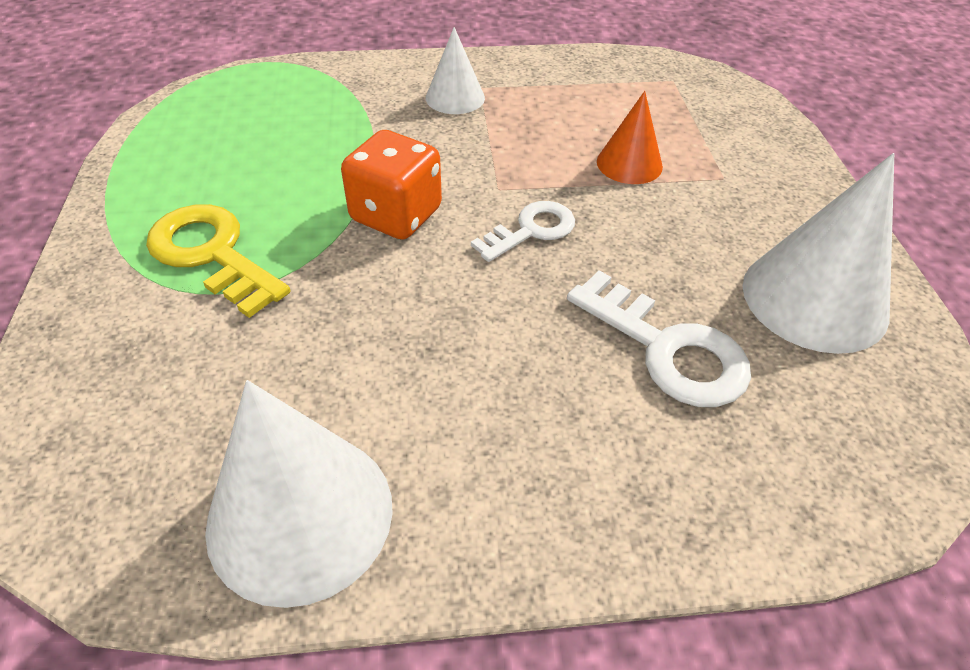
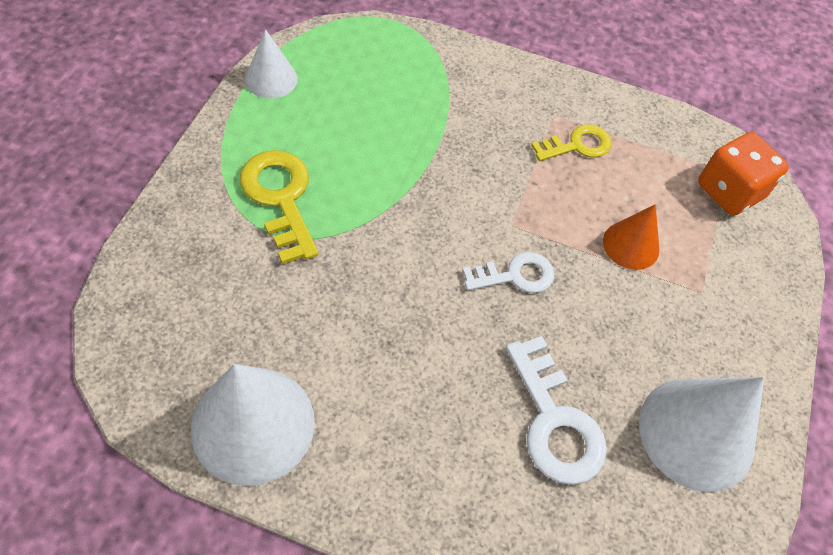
camera: 20 degrees right, 10 degrees up
(396, 215) = (422, 218): orange dice -> orange dice (729, 191)
(455, 97) = (527, 118): white cone -> white cone (271, 79)
(519, 103) = (577, 145): none -> yellow key

